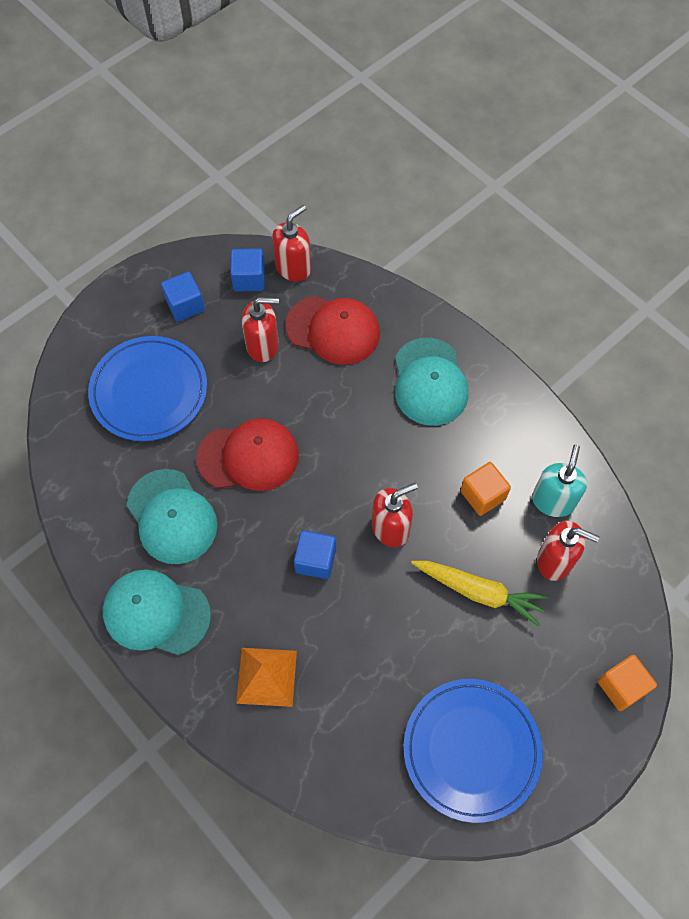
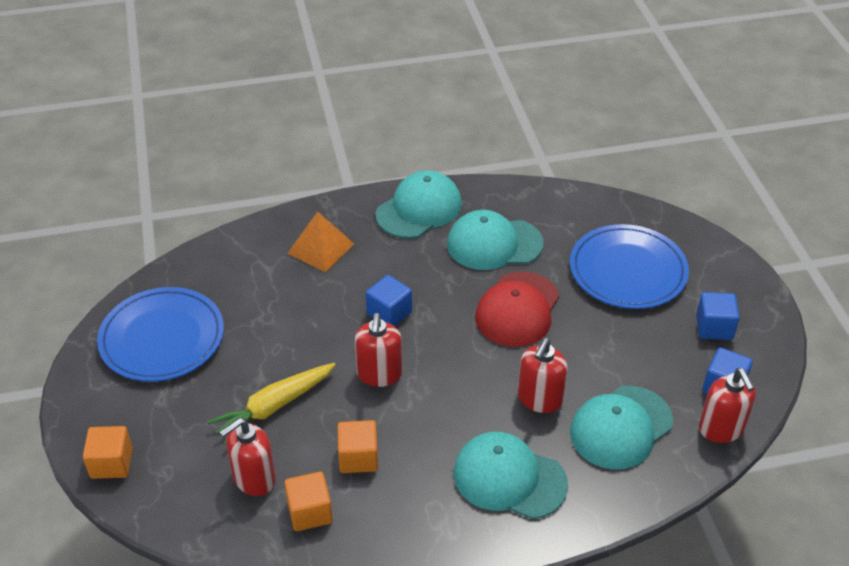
camera: 120 degrees right, 20 degrees down
(263, 346) = (633, 365): red soap dispenser -> red soap dispenser (539, 399)
(333, 330) = (621, 427): red cap -> turquoise cap
(553, 501) = (310, 512): turquoise soap dispenser -> orange cube

